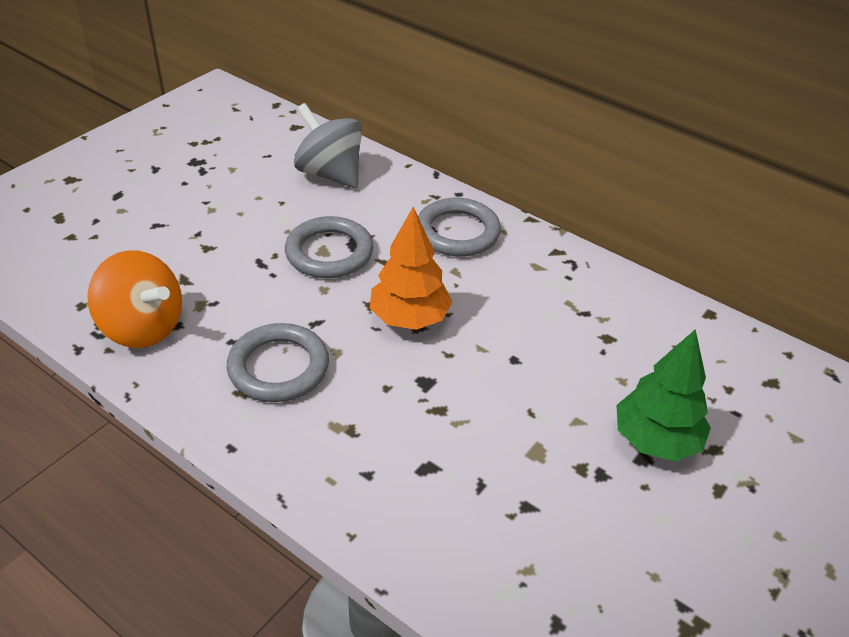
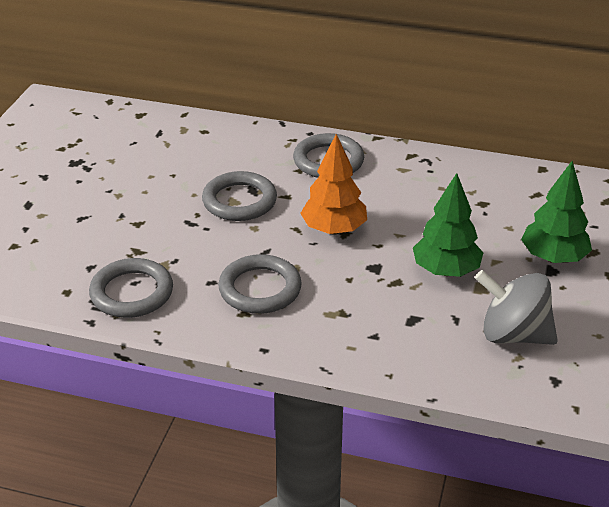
camera: 20 degrees left, 5 degrees down
(143, 327) = (132, 293): orange spinning top -> grey ring
(330, 174) = (197, 143): grey spinning top -> grey spinning top (513, 334)
(508, 414) = (445, 270): none -> green tree

